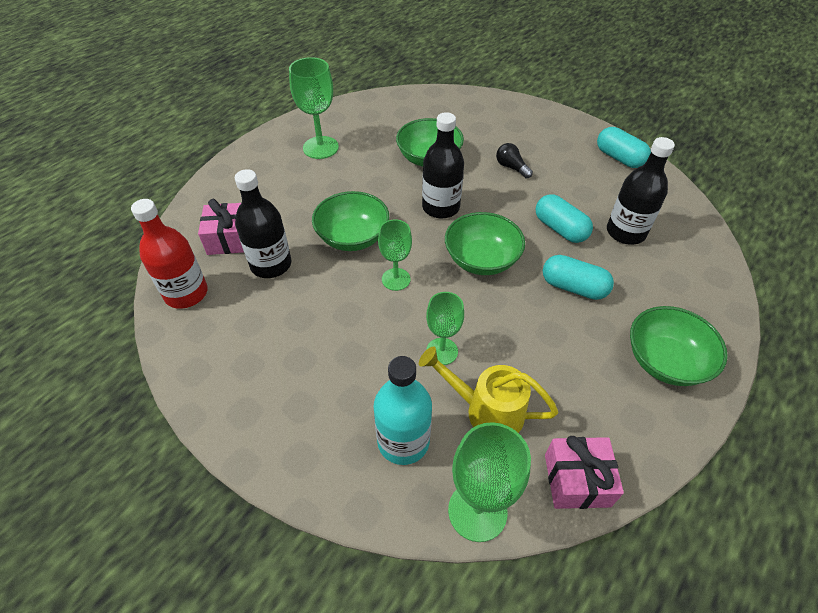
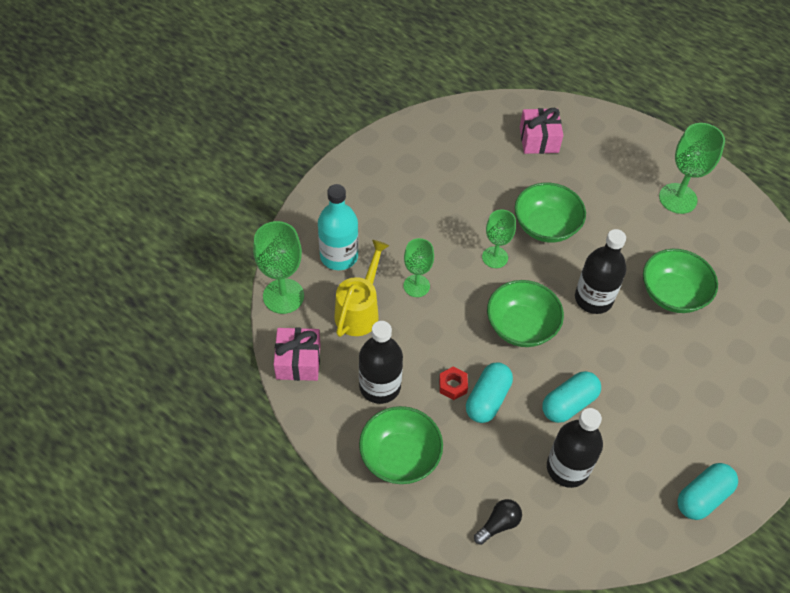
camera: 90 degrees right, 5 degrees up
(186, 293) = (477, 120): red bottle -> none
(271, 264) = (509, 169): black bottle -> black bottle (380, 386)
(511, 167) = (667, 373): black light bulb -> black light bulb (498, 524)
(566, 316) = (453, 386): none -> red nut

